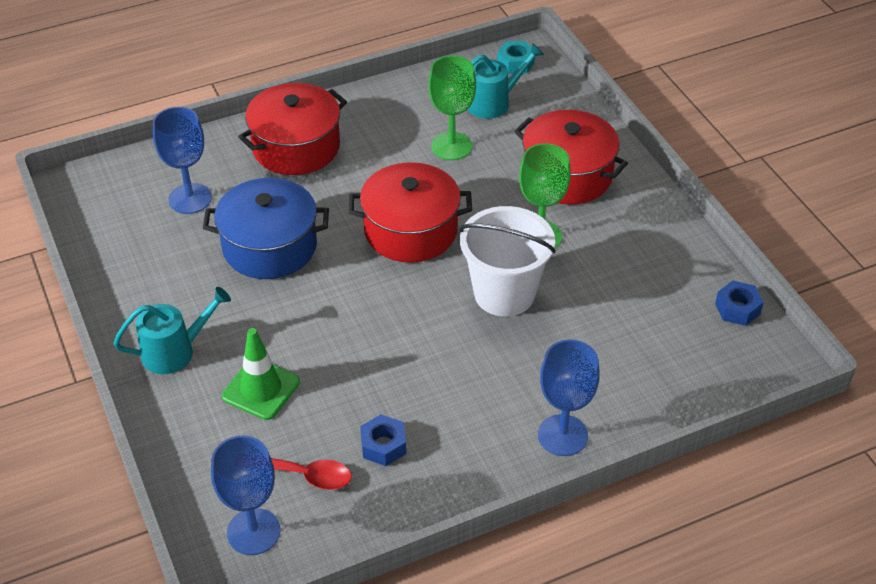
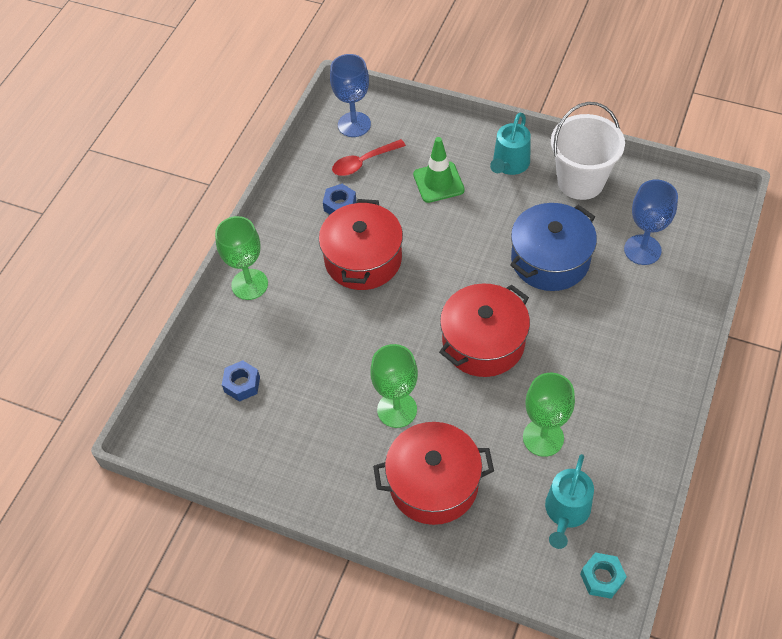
camera: 140 degrees right, 10 degrees up
(296, 147) = (640, 342): red pot -> red pot (363, 259)
(504, 293) = (373, 346): white bucket -> white bucket (580, 181)
(562, 435) = (249, 284): blue goblet -> green goblet
(737, 309) = (212, 460): blue nut -> blue nut (242, 384)

